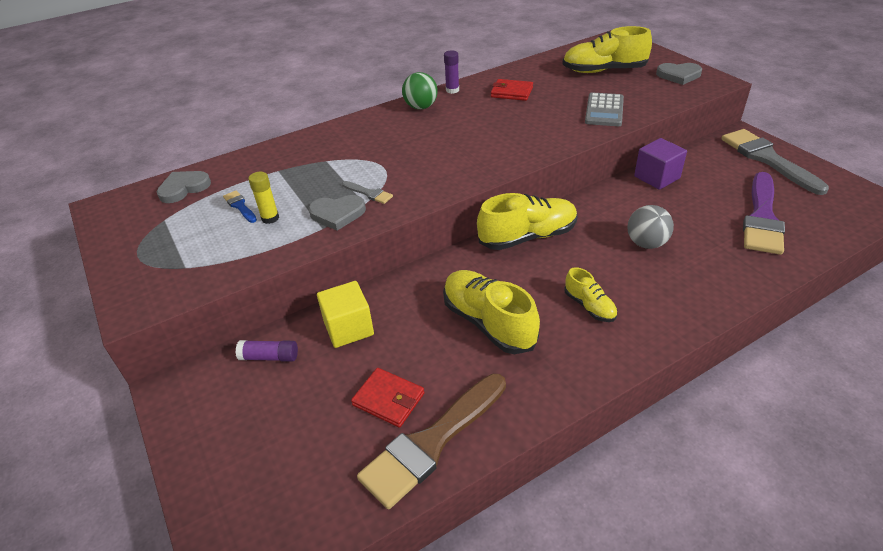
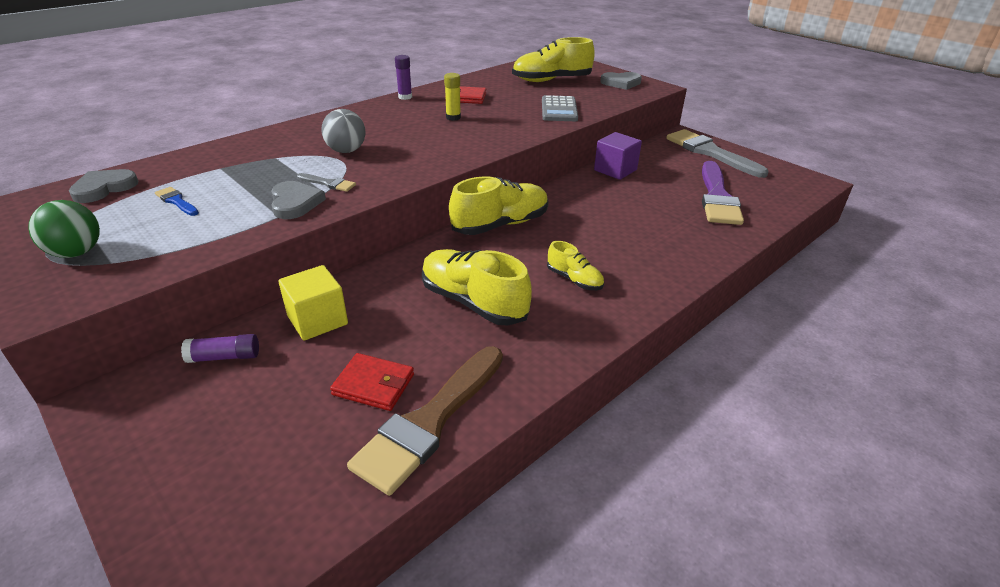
camera: 15 degrees left, 5 degrees down
(270, 218) = (215, 210): yellow glue stick -> yellow glue stick (453, 117)
(337, 214) = (295, 203): grey heart -> grey heart turned 90 degrees counterclockwise
(421, 107) = (374, 111): green ball -> green ball (77, 253)
(646, 243) = (617, 223): grey ball -> grey ball (346, 151)

